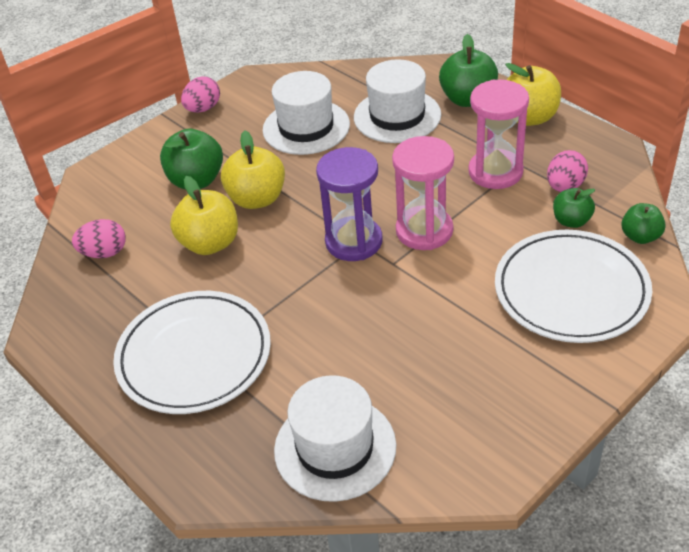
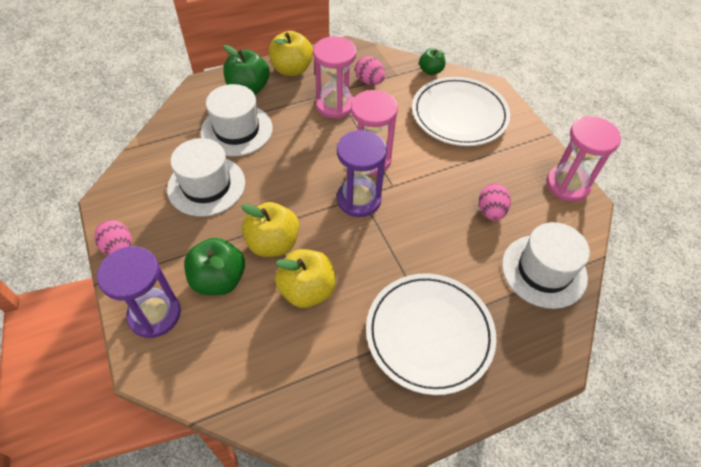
camera: 75 degrees left, 10 degrees up
(104, 253) = (270, 377): pink egg -> pink egg (490, 211)
(143, 158) = (155, 314): none -> purple hourglass
(513, 447) = (567, 185): none -> pink hourglass
(571, 221) = (401, 91): green apple -> none

